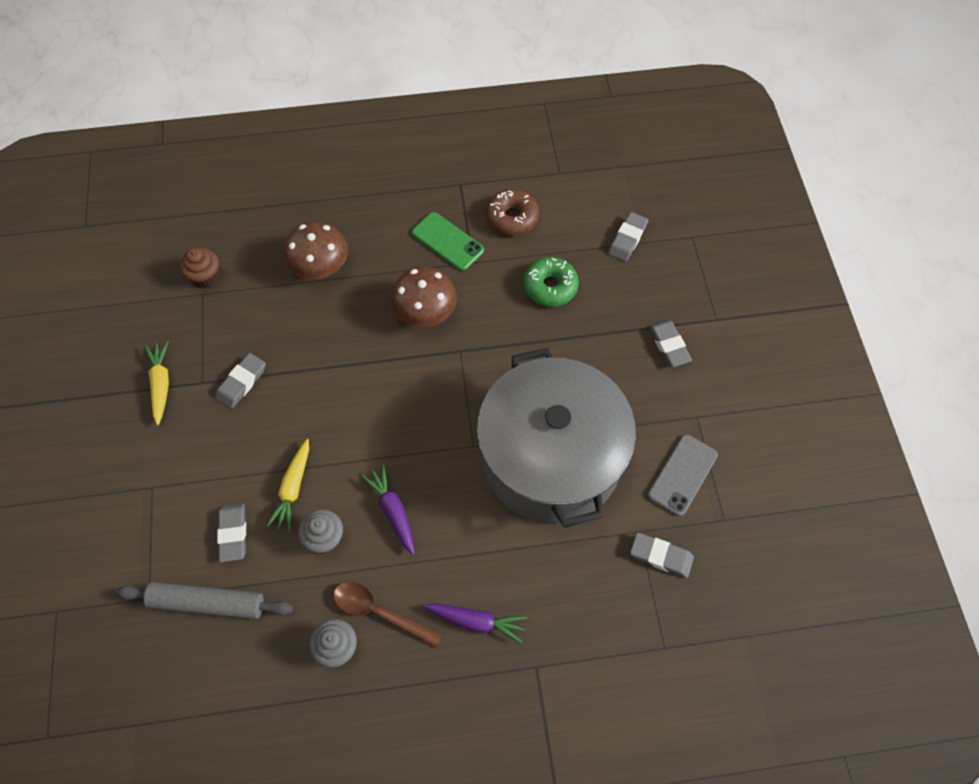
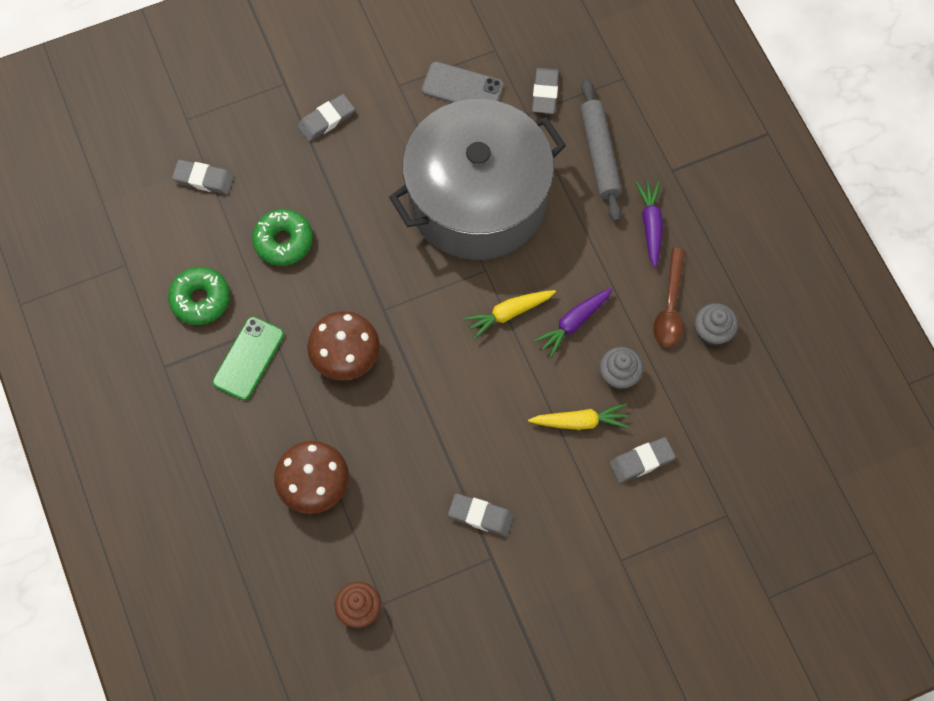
camera: 105 degrees left, 5 degrees up
(161, 384) = (507, 601): yellow carrot -> yellow carrot (509, 313)
(207, 602) = (713, 459): grey rolling pin -> grey rolling pin (599, 154)
(512, 218) = (200, 299): brown donut -> green donut

